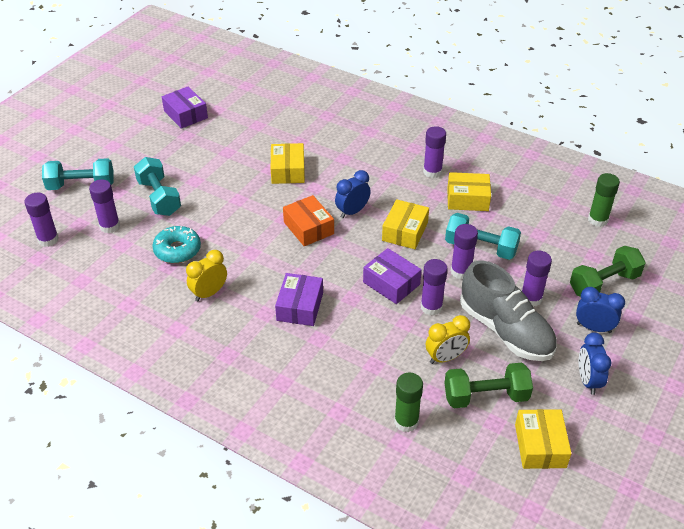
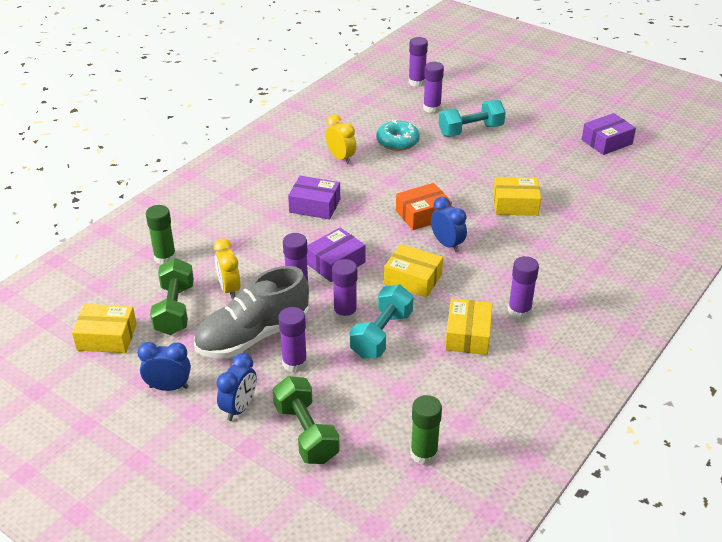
camera: 95 degrees right, 5 degrees down
(81, 186) = (487, 92): turquoise dumbbell -> none

